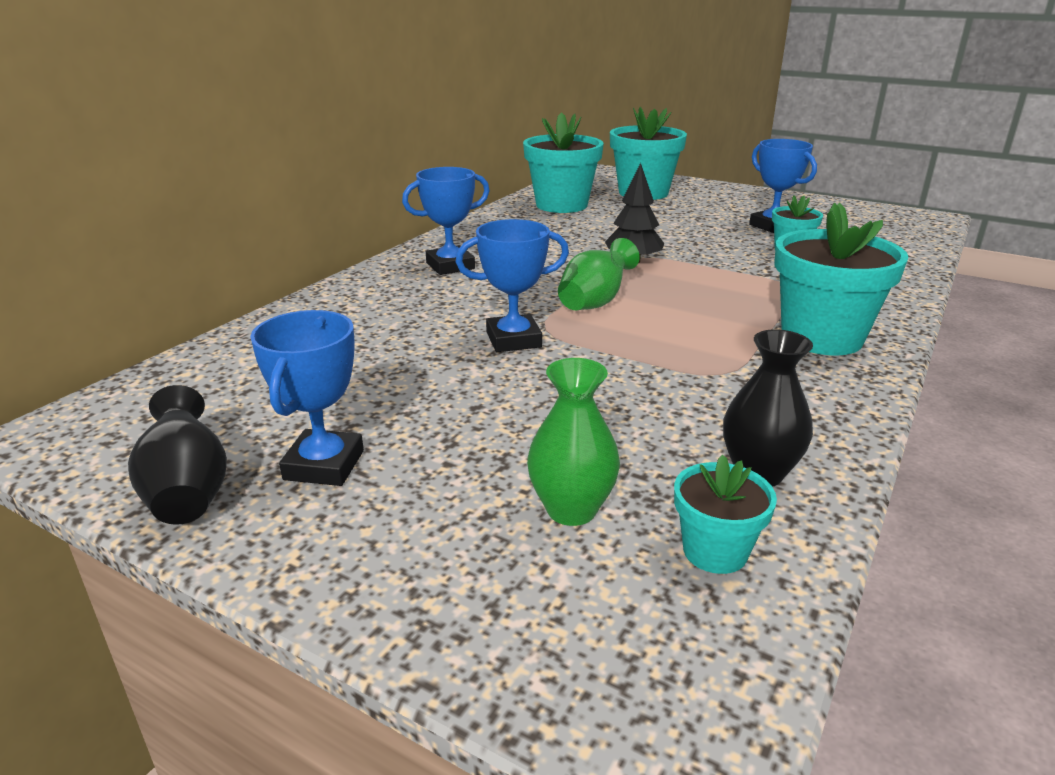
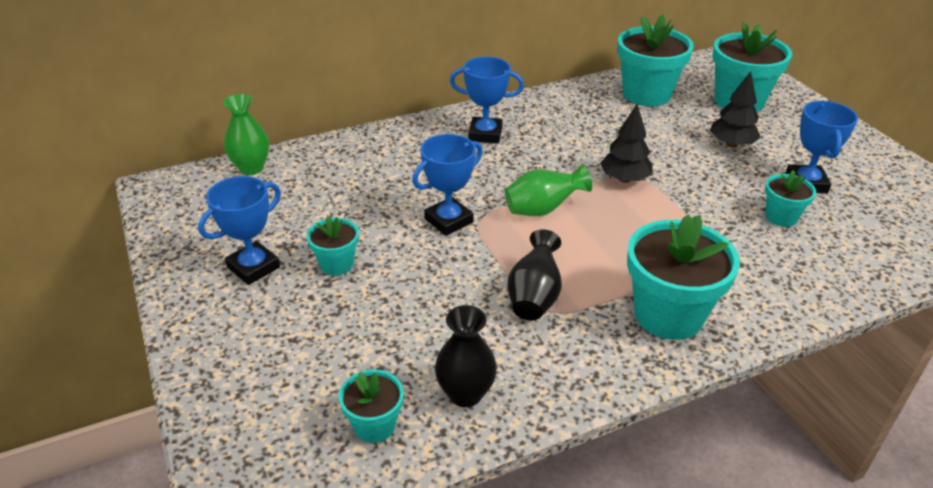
camera: 35 degrees right, 10 degrees up
(188, 492) = (183, 254): black vase -> black vase (534, 297)
(437, 420) = (336, 264): none -> turquoise flower pot
(513, 340) = (448, 220): blue trophy -> blue trophy turned 60 degrees counterclockwise
(571, 509) = (336, 359): green vase -> green vase (251, 168)
(681, 218) = (731, 144): none -> black tree

